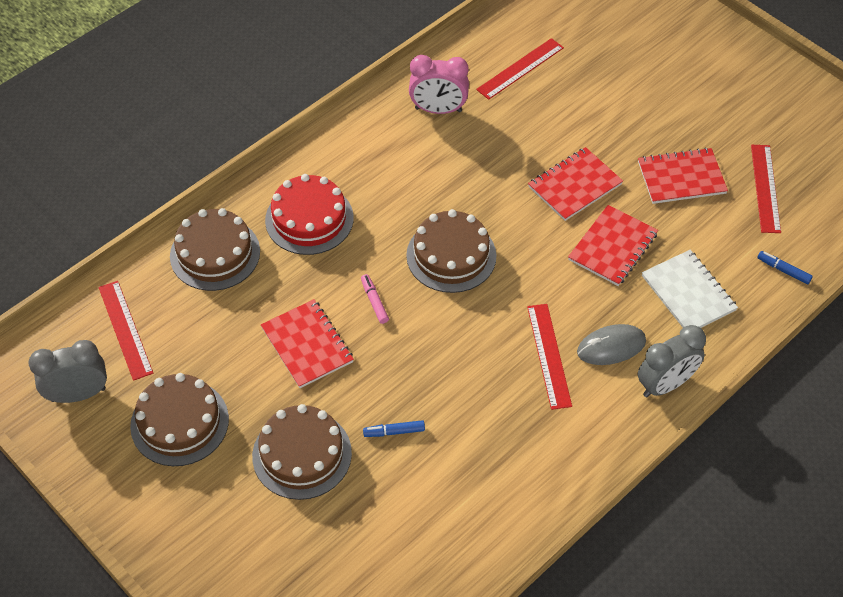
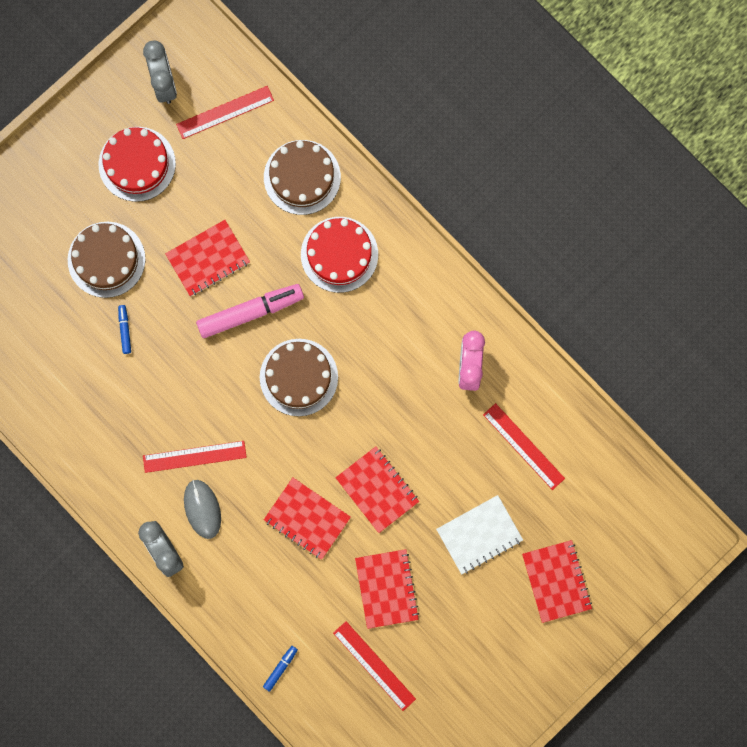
camera: 90 degrees right, 25 degrees up
(179, 422) = (137, 164): brown cake -> red cake
(374, 301) = (250, 312): pink marker -> pink marker, size x2.24
(655, 46) = (556, 581): none -> red notebook
(688, 293) = (256, 581): white notebook -> white notebook (479, 535)
(765, 188) = (374, 665): red ruler -> red ruler turned 45 degrees clockwise

